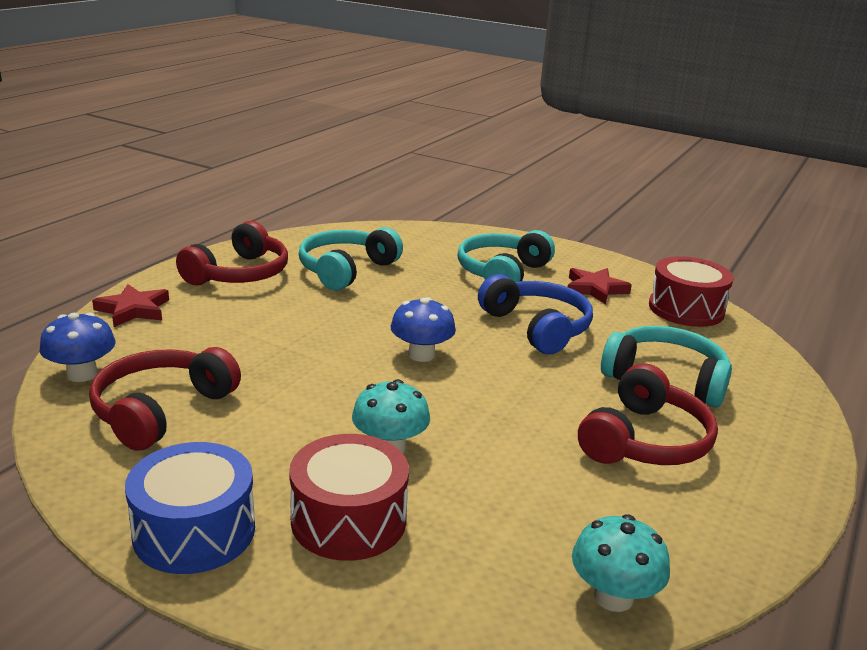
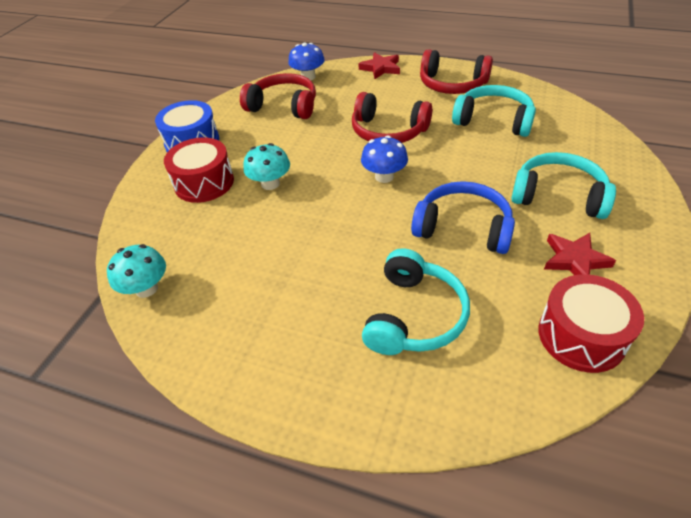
camera: 85 degrees right, 20 degrees up
(537, 327) = (463, 228): blue headphones -> blue headphones turned 120 degrees counterclockwise
(644, 440) = (310, 301): red headphones -> red headphones (388, 131)

